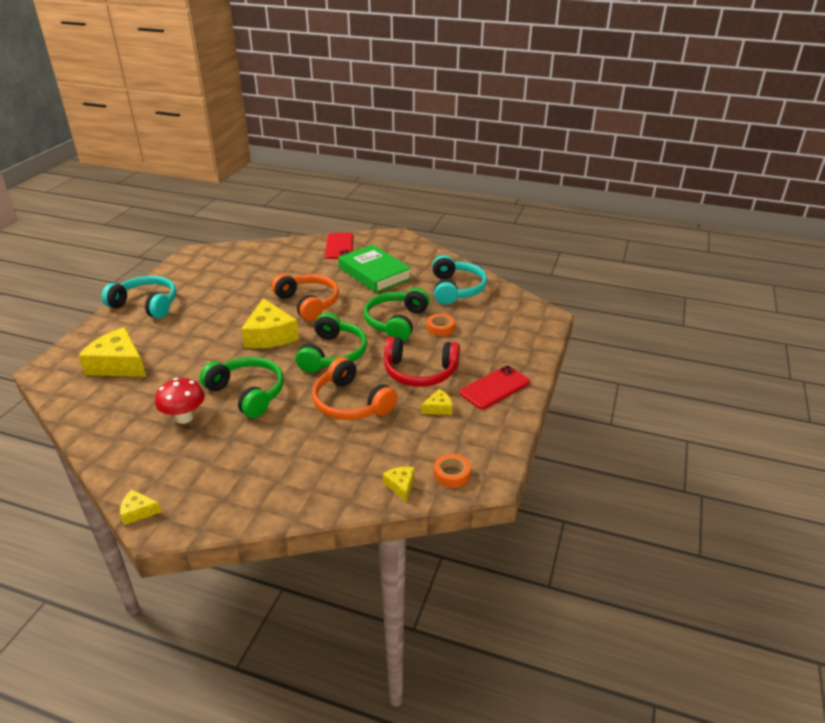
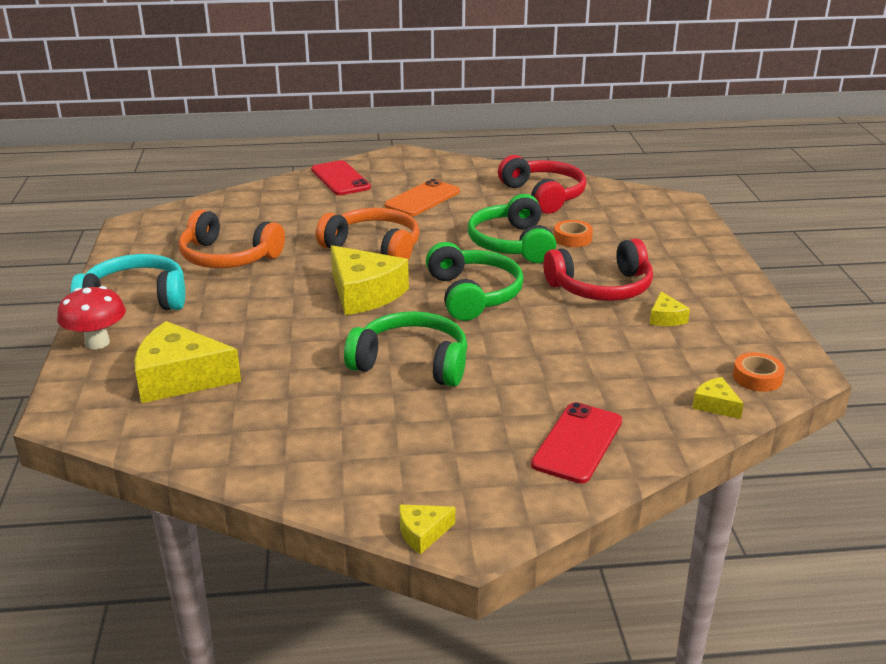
camera: 25 degrees left, 5 degrees down
(184, 417) = (357, 412): red mushroom -> red mushroom (97, 343)
(351, 403) = (557, 339): orange headphones -> orange headphones (228, 257)
(374, 273) = (422, 199): green book -> orange phone
(438, 408) = (666, 318): yellow cheese -> yellow cheese turned 135 degrees clockwise
(456, 289) = (544, 195): turquoise headphones -> red headphones
(495, 387) = (703, 282): red phone -> red phone (577, 443)

